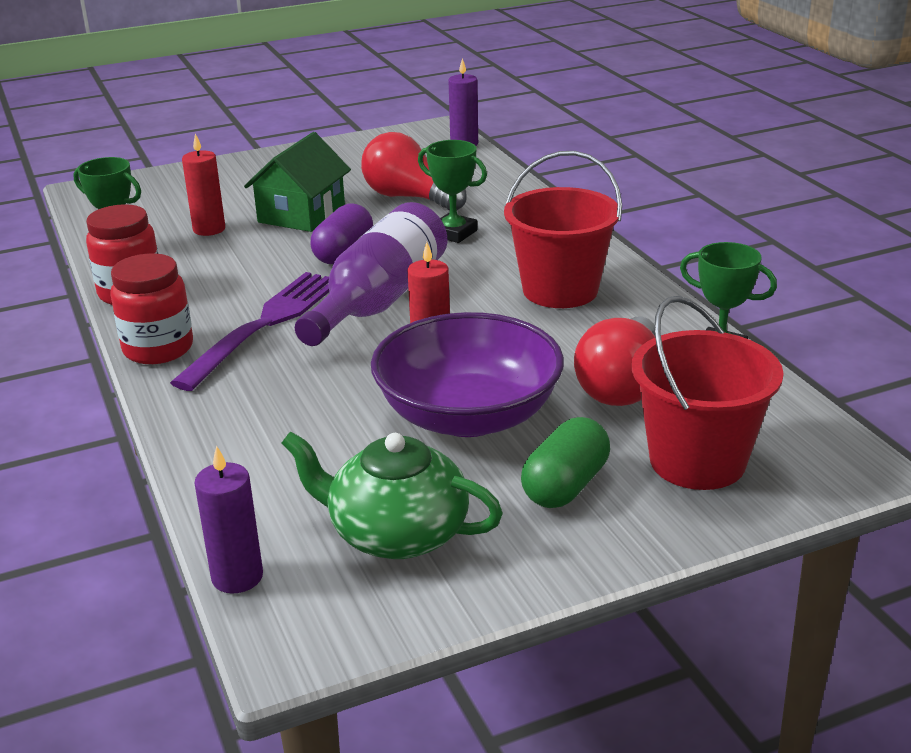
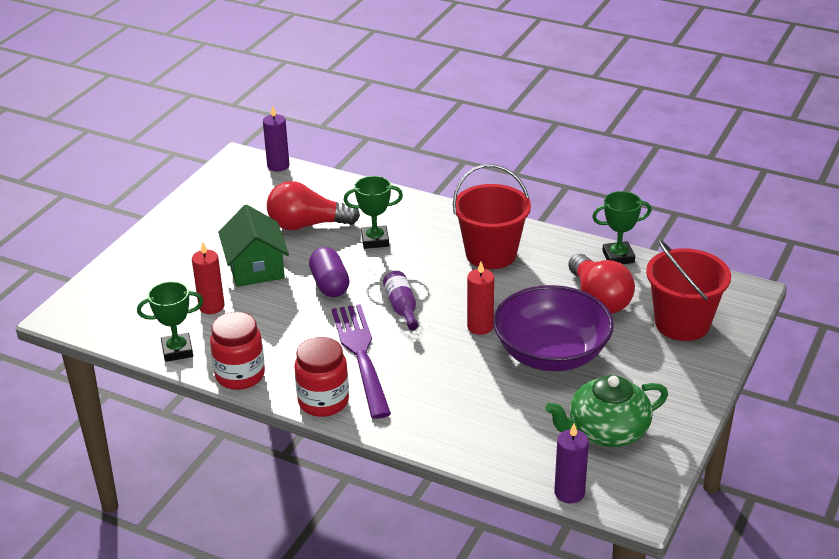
camera: 40 degrees left, 5 degrees up
(379, 300) = (402, 307): purple bottle -> purple bottle, size x0.49
(565, 486) = (645, 367): green capsule -> none

